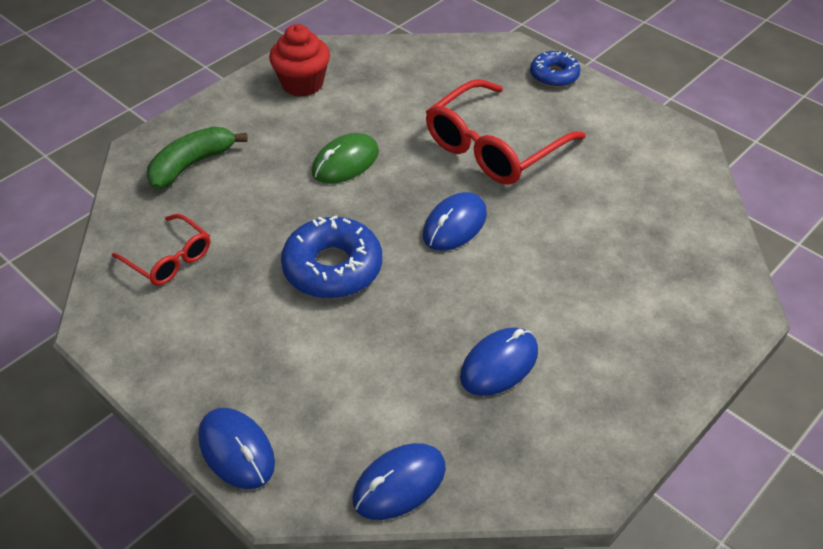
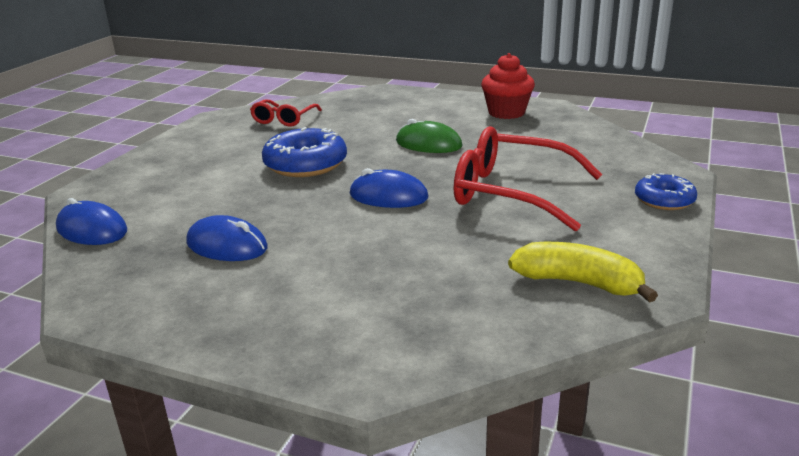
camera: 70 degrees right, 20 degrees down
(192, 165) = (380, 104): green banana -> none
(236, 450) = (119, 173): blue mouse -> none
(657, 167) = (578, 283): none -> yellow banana

